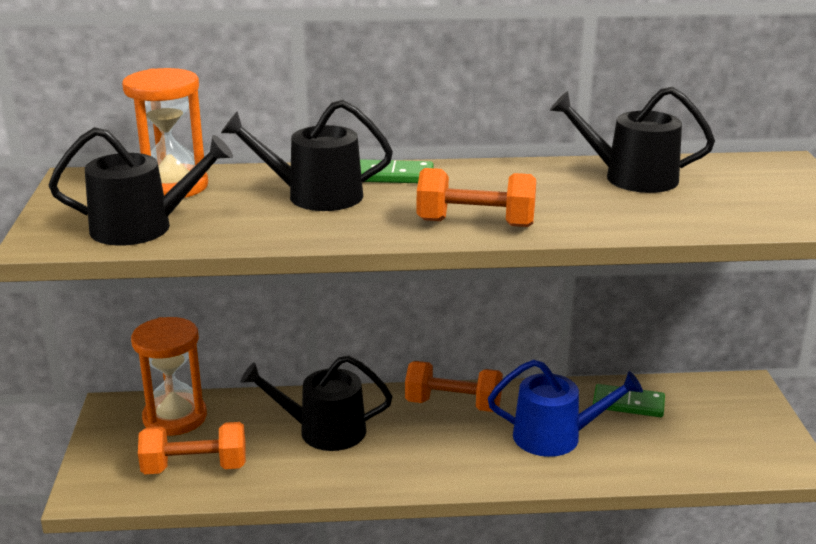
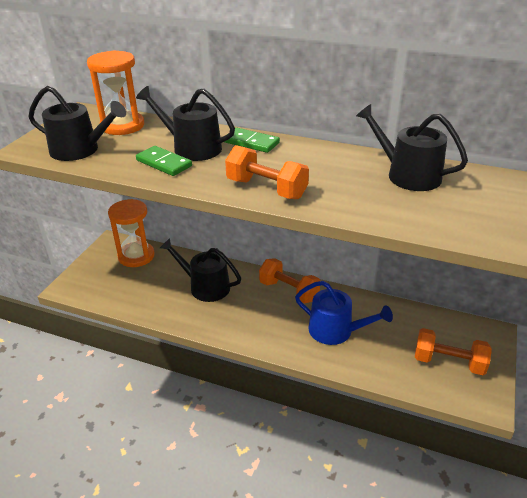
camera: 25 degrees right, 10 degrees up
(195, 467) = (125, 289): orange dumbbell -> orange dumbbell (448, 362)
(628, 404) = (399, 322): green domino -> green domino (164, 163)

